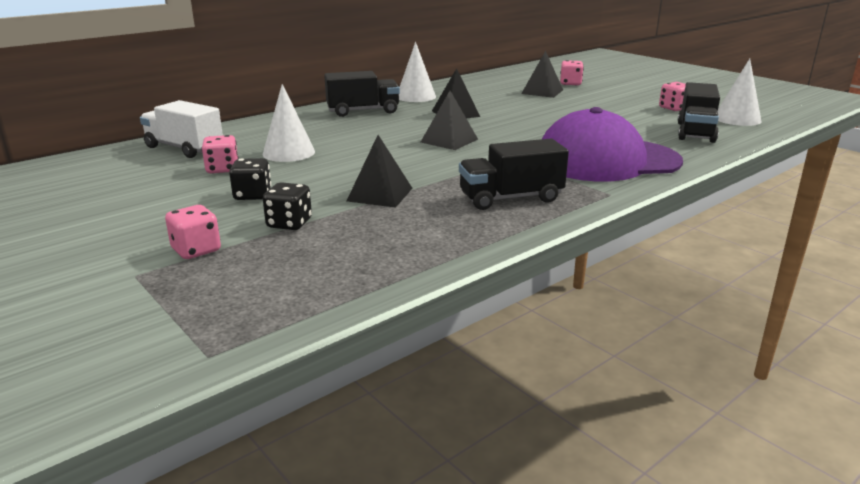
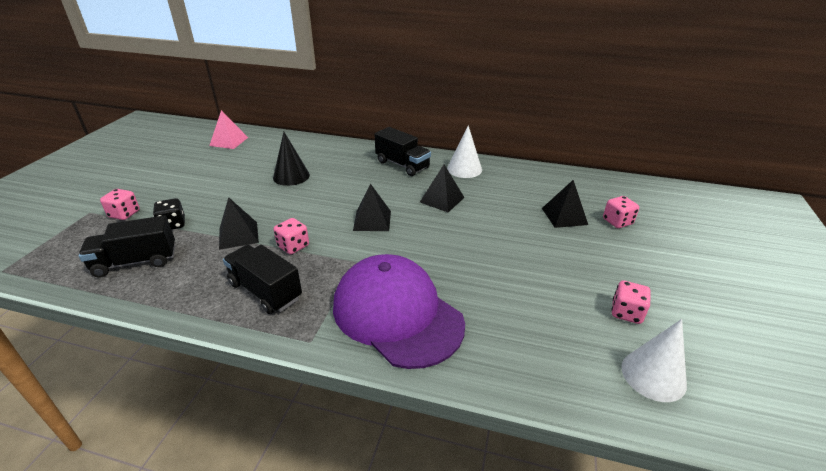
camera: 55 degrees right, 10 degrees up
(108, 166) = (229, 141): none -> pink pyramid
(184, 148) = (272, 146): white truck -> none
(222, 169) = (246, 170): pink dice -> pink dice (293, 246)
(252, 195) = (211, 196): black dice -> none
(288, 153) = (291, 176): white cone -> black cone
(695, 132) = (553, 351): black truck -> black truck (136, 262)

